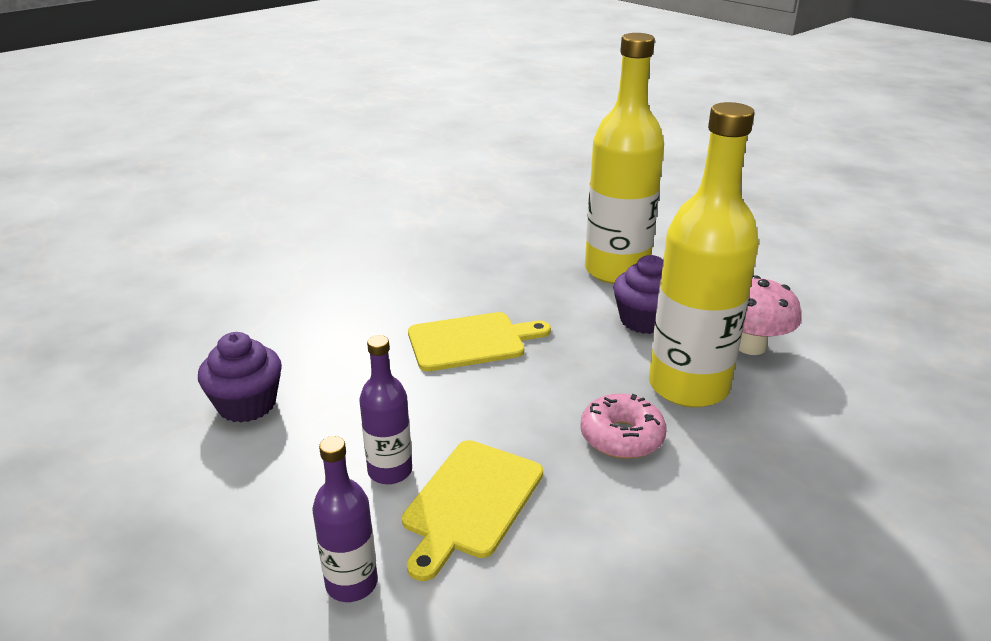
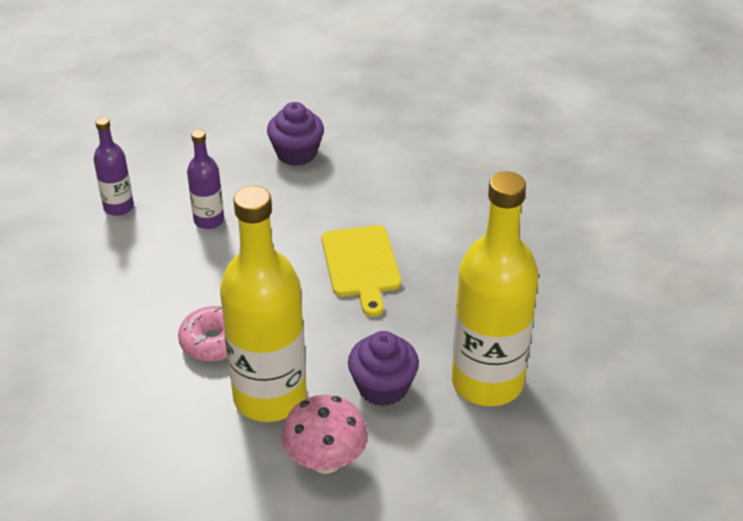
camera: 95 degrees right, 10 degrees up
(471, 502) = (168, 256): yellow cutting board -> none

